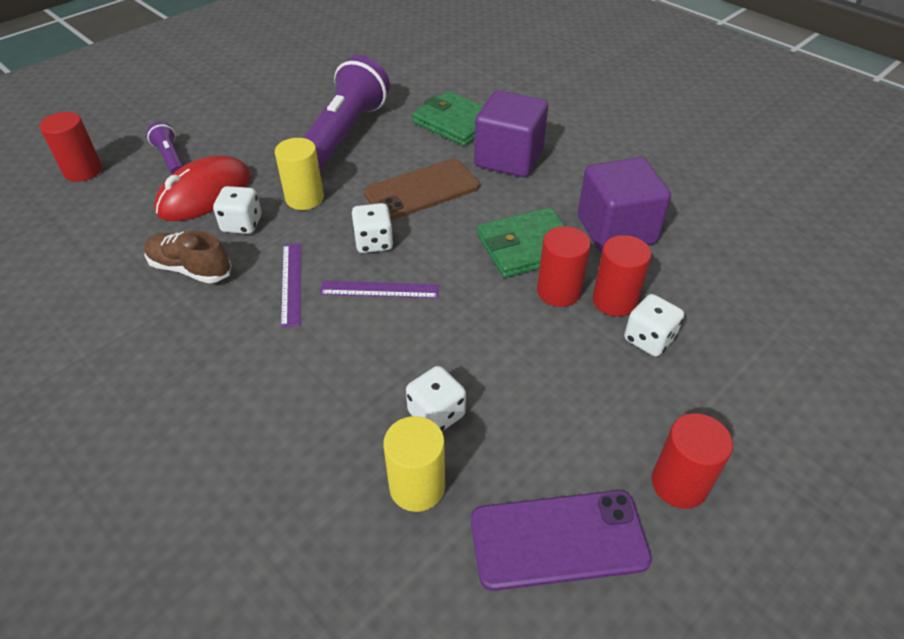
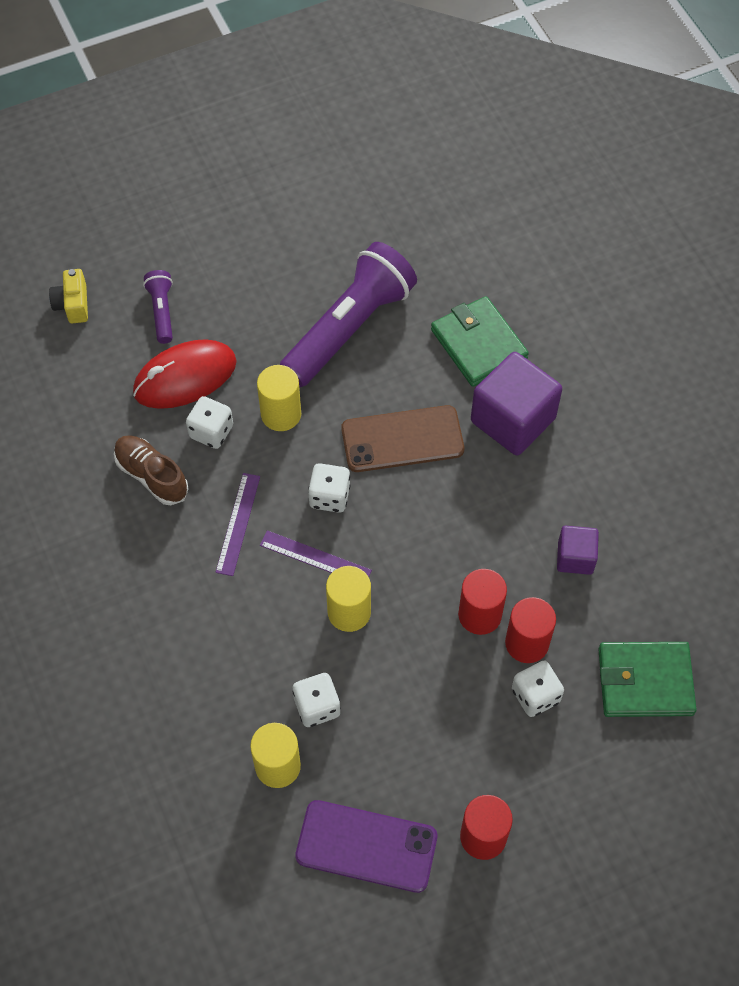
camera: 20 degrees right, 15 degrees up
(83, 171) = (73, 304): red cylinder -> yellow camera
(432, 323) = (349, 612): none -> yellow cylinder
(527, 246) = (476, 550): green wallet -> green wallet (645, 681)
(616, 230) = (575, 557): purple cube -> purple cube, size x0.54

